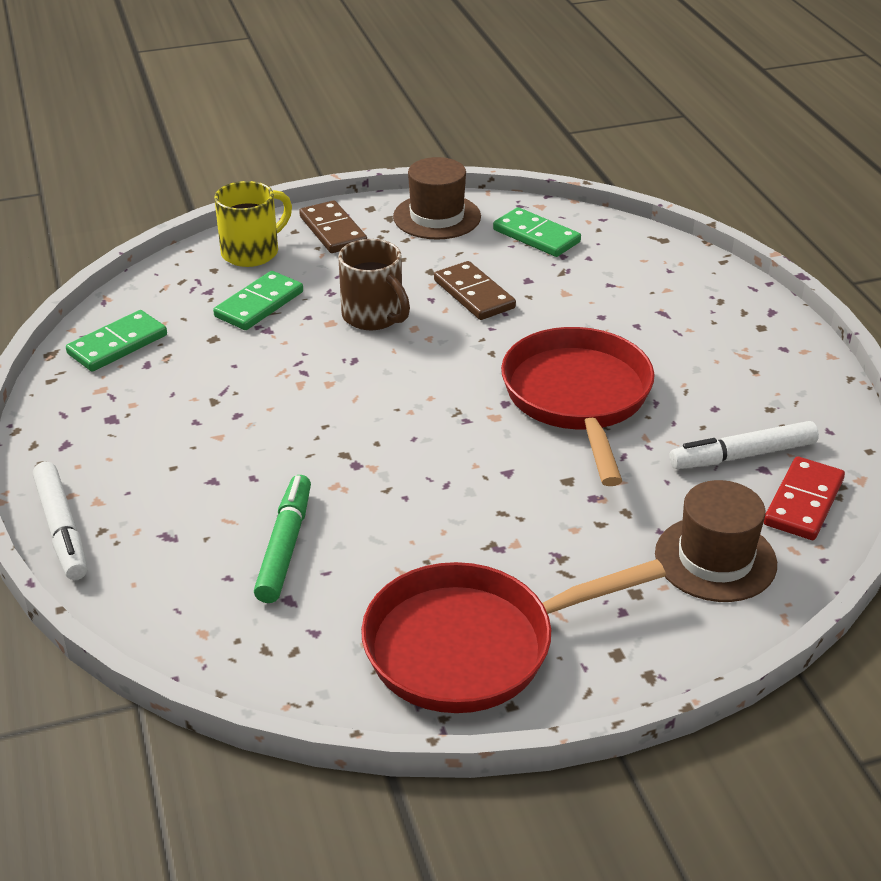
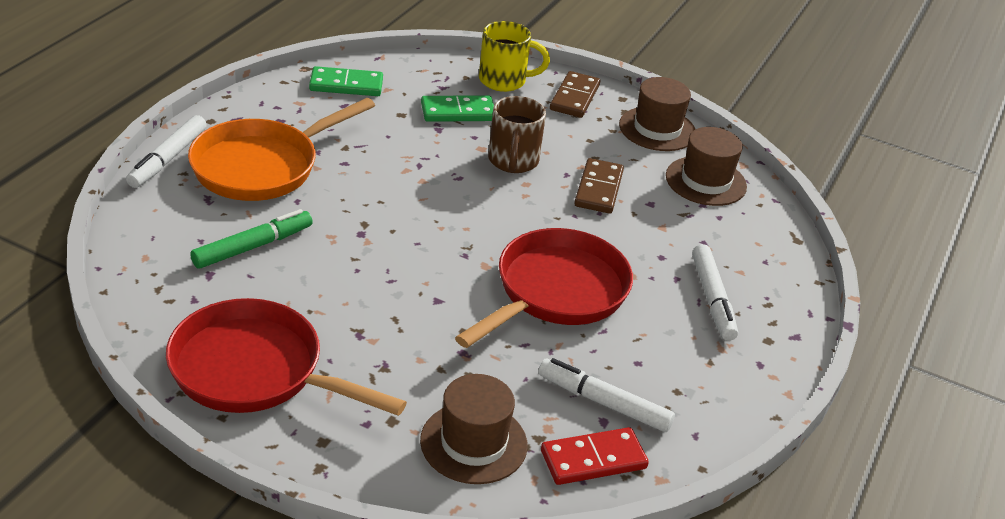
camera: 40 degrees right, 0 degrees up
(167, 471) = (261, 166): none -> orange pan
(536, 236) = (706, 181): green domino -> brown hat
(683, 323) = (712, 299): none -> white marker

